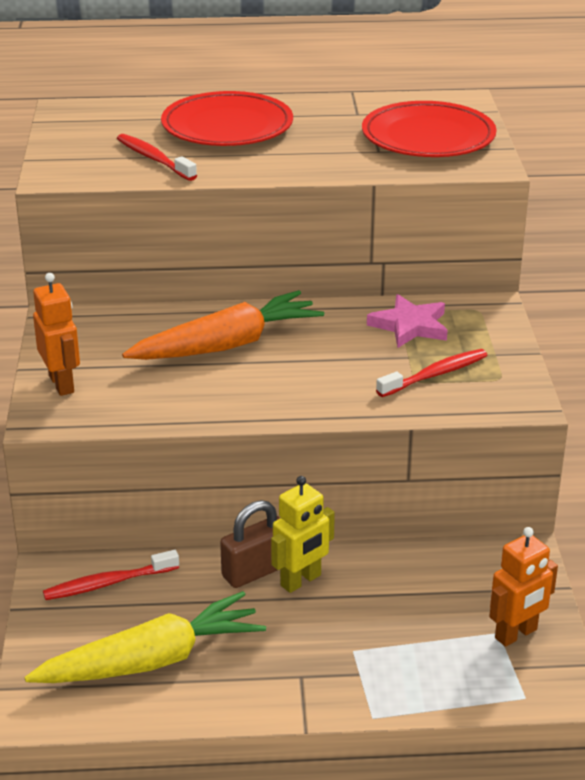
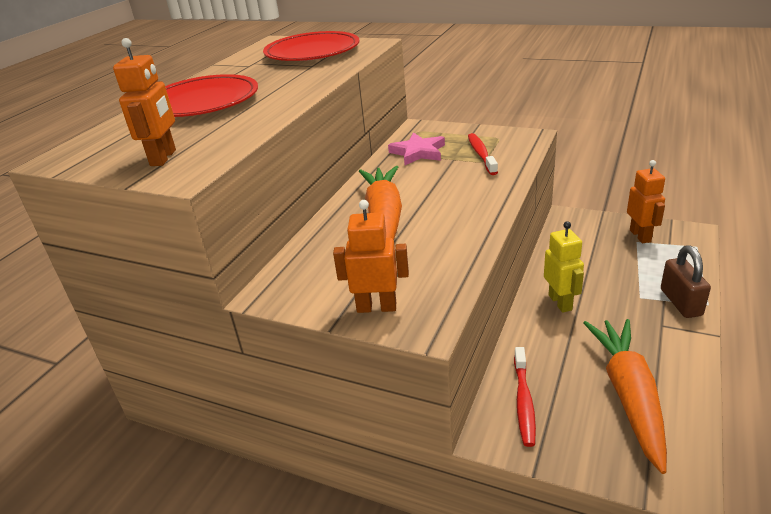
camera: 60 degrees left, 0 degrees up
(85, 154) = (164, 158): none -> orange robot
(152, 660) = (628, 395): yellow carrot -> orange carrot
(154, 159) = (216, 131): red toothbrush -> none
(256, 571) = (541, 320): brown padlock -> brown padlock (681, 302)

